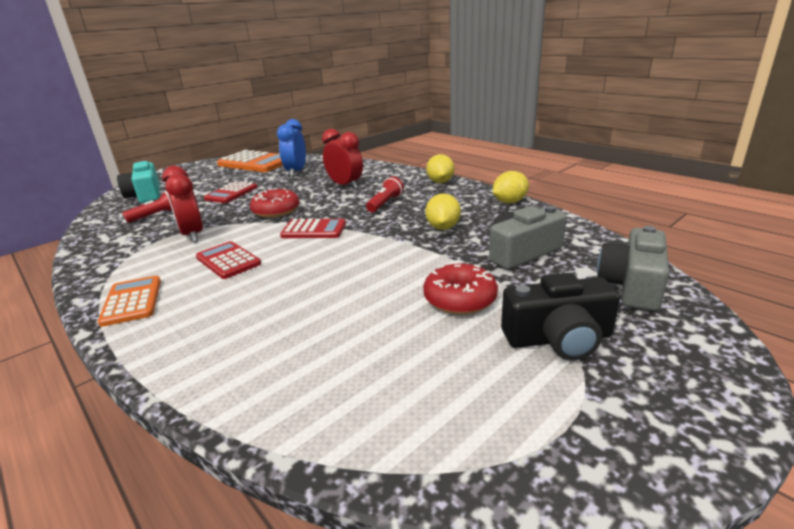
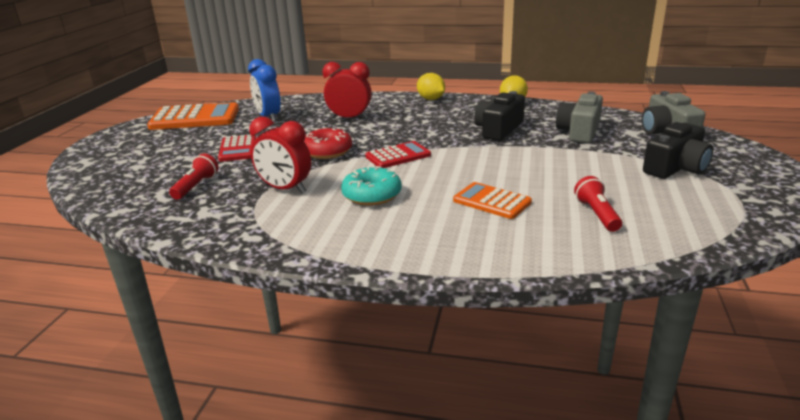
camera: 35 degrees left, 0 degrees up
(132, 301) = (352, 244): orange calculator -> orange calculator (492, 201)
(146, 195) = (125, 174): turquoise camera -> none
(228, 261) = (372, 195): red calculator -> turquoise donut
(385, 203) = (418, 124): red flashlight -> red flashlight (597, 214)
(443, 227) = (498, 130): yellow lemon -> black camera
(460, 299) = (592, 166): red donut -> none

